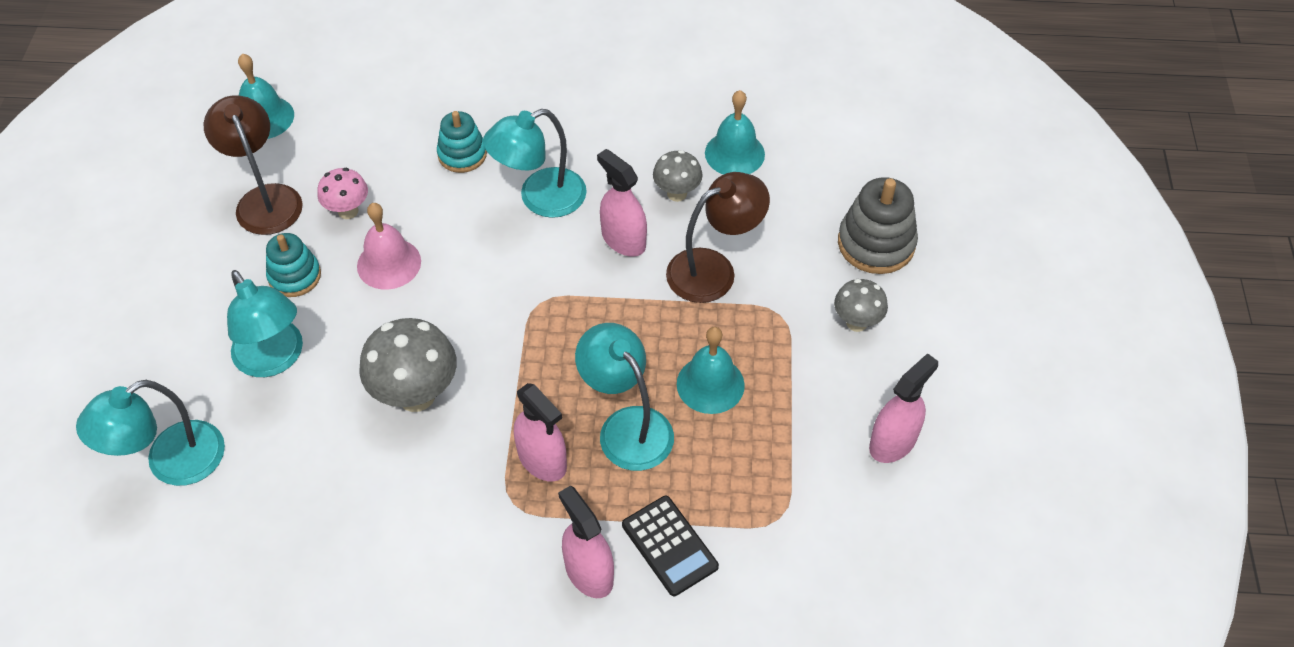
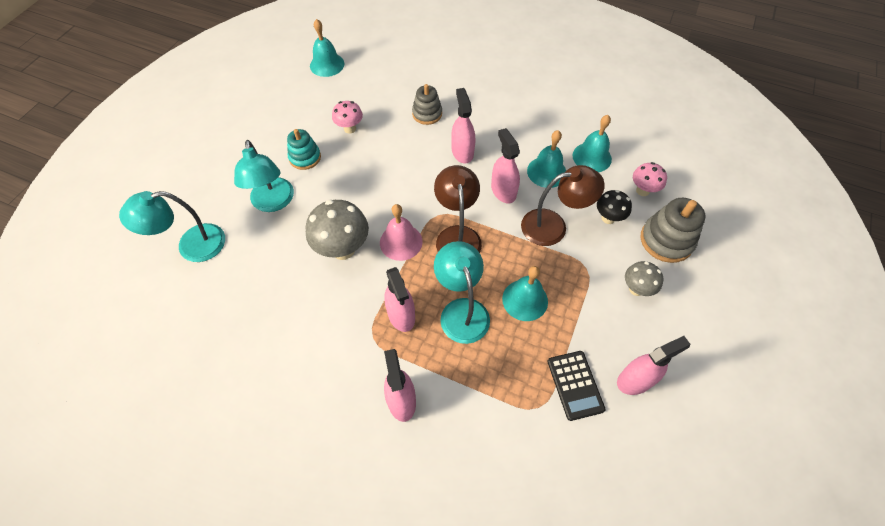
camera: 20 degrees right, 5 degrees up
(265, 199) = (308, 109): brown lamp -> brown lamp (457, 236)
(389, 263) = (360, 165): pink bell -> pink bell (401, 242)
(462, 154) = (427, 114): turquoise stacking toy -> grey stacking toy
(540, 198) = (462, 152): turquoise lamp -> pink spray bottle
(669, 546) = (459, 401): black calculator -> black calculator (575, 385)
(677, 193) = (546, 172): grey mushroom -> turquoise bell
(787, 236) = (608, 218): none -> black mushroom
(822, 182) = (642, 190): none -> pink mushroom

